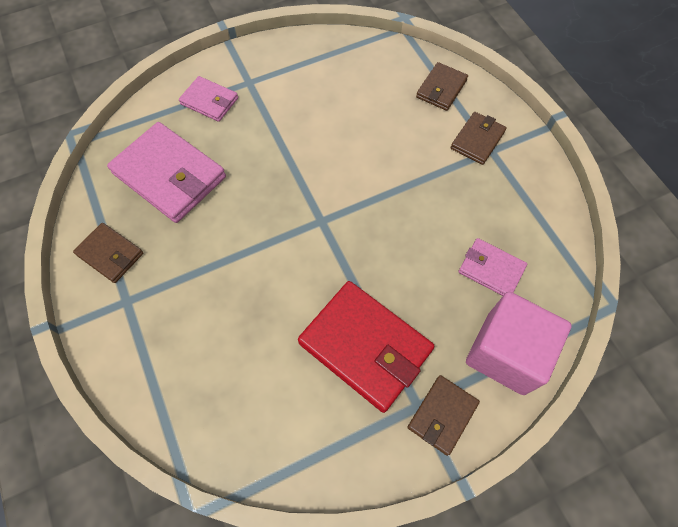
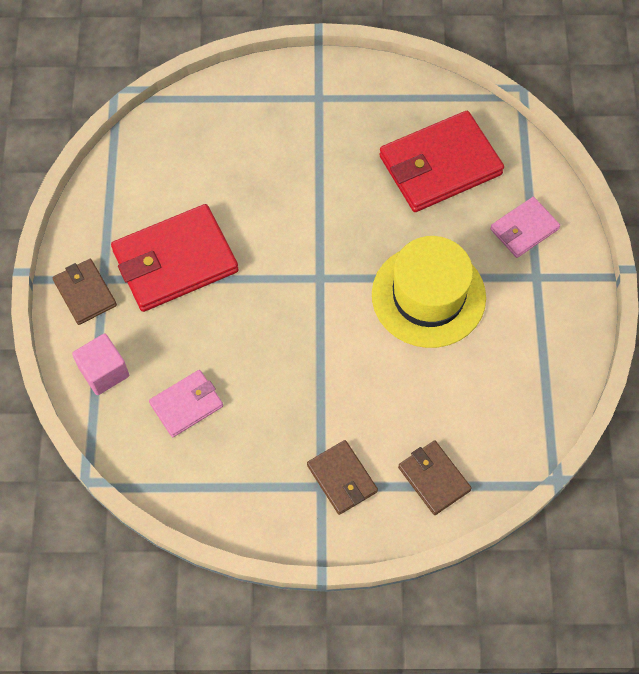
camera: 115 degrees right, 0 degrees up
(110, 254) = (373, 97): brown wallet -> none
(169, 175) = (440, 165): pink wallet -> red wallet
(299, 140) = (428, 296): none -> yellow hat
(506, 353) = (104, 372): pink cube -> pink cube, size x0.60

